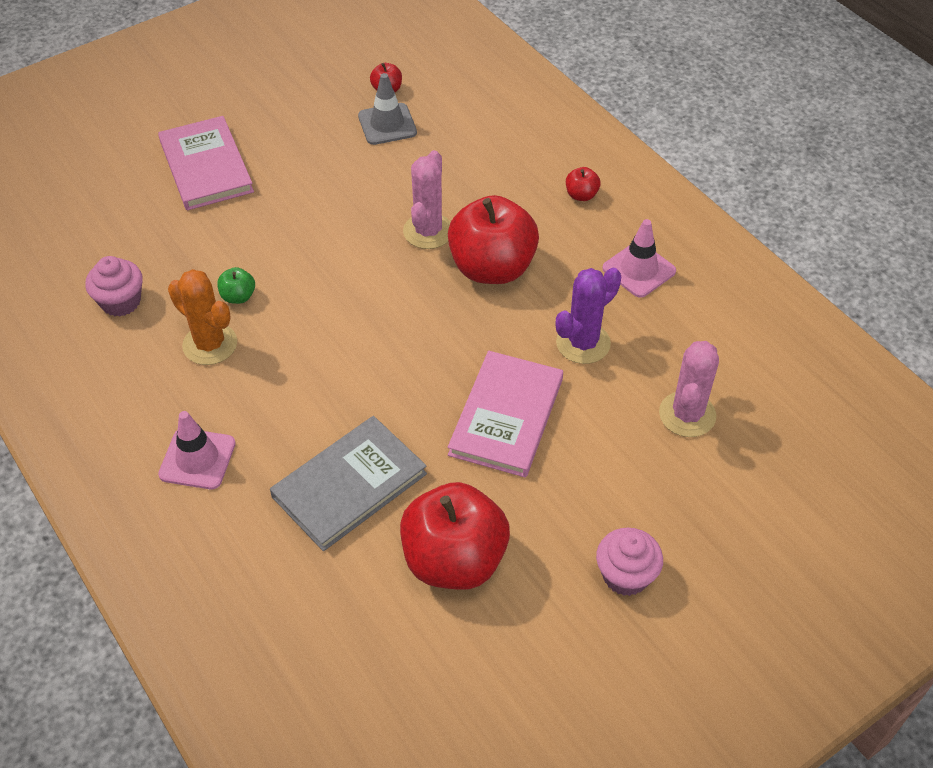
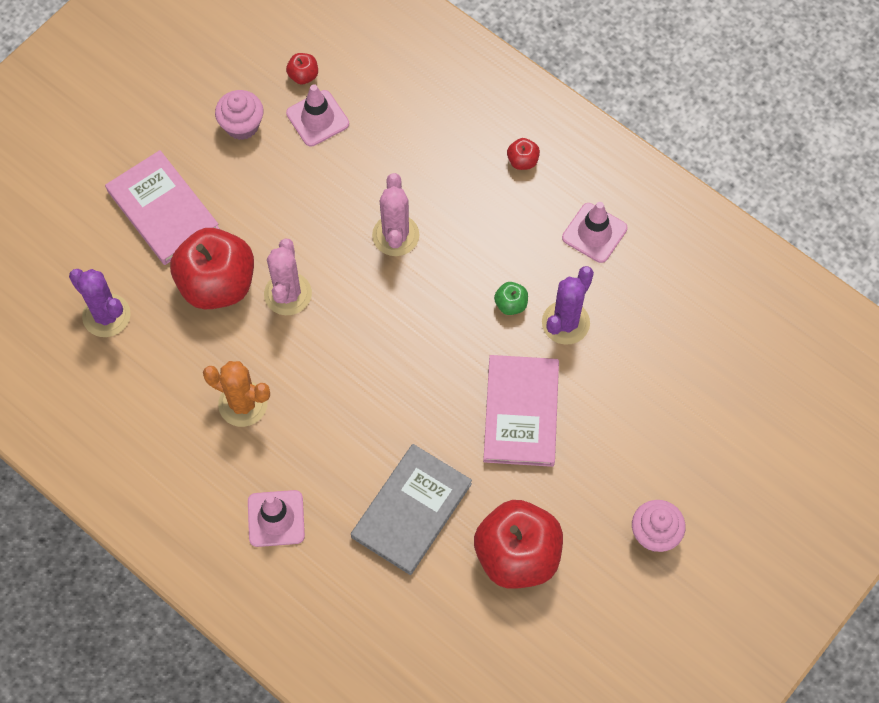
camera: 15 degrees left, 15 degrees up
(110, 240) = (106, 315): none -> purple cactus
(121, 302) = (145, 379): pink cupcake -> pink cupcake (242, 125)
(238, 296) = (249, 348): green apple -> green apple (511, 304)
(387, 124) = (317, 118): grey traffic cone -> pink traffic cone
(492, 268) = (465, 262): red apple -> red apple (217, 284)
(687, 414) = (669, 373): pink cactus -> pink cactus (288, 294)

